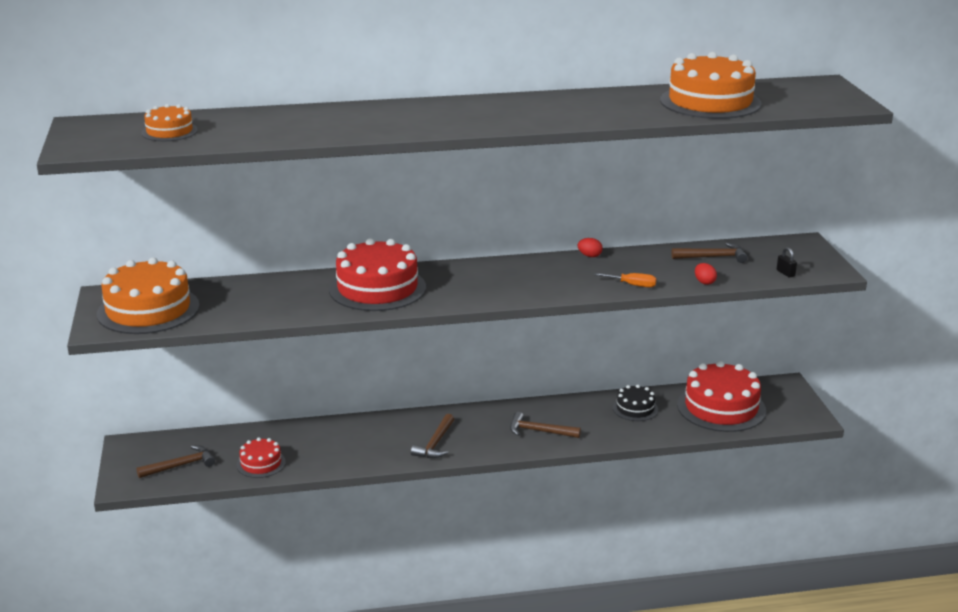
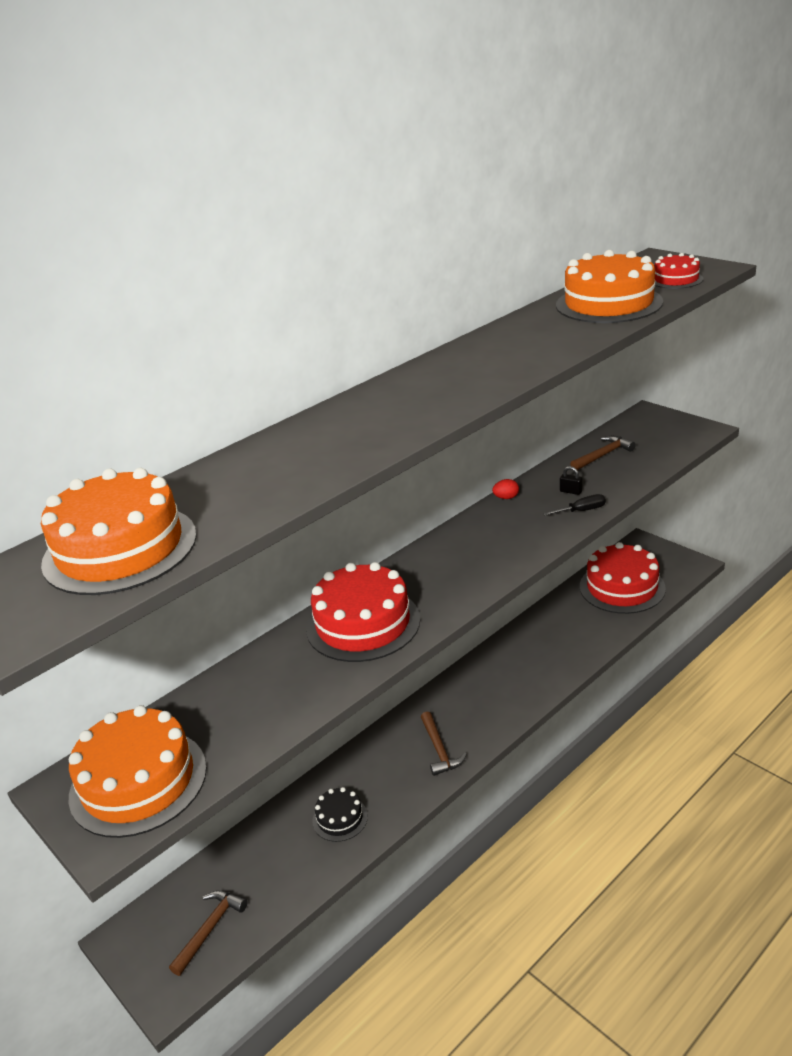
camera: 30 degrees left, 5 degrees up
(169, 131) = (120, 549): orange cake -> orange cake, size x1.93
(261, 463) = (296, 873): red cake -> red cake (676, 279)
(539, 431) = (513, 686): brown hammer -> none
(632, 285) = (582, 511): orange screwdriver -> black screwdriver
(635, 408) = (561, 622): black cake -> black cake (340, 818)
(704, 282) = (632, 482): red egg -> none
(785, 273) = (676, 446): black padlock -> black padlock (571, 491)

